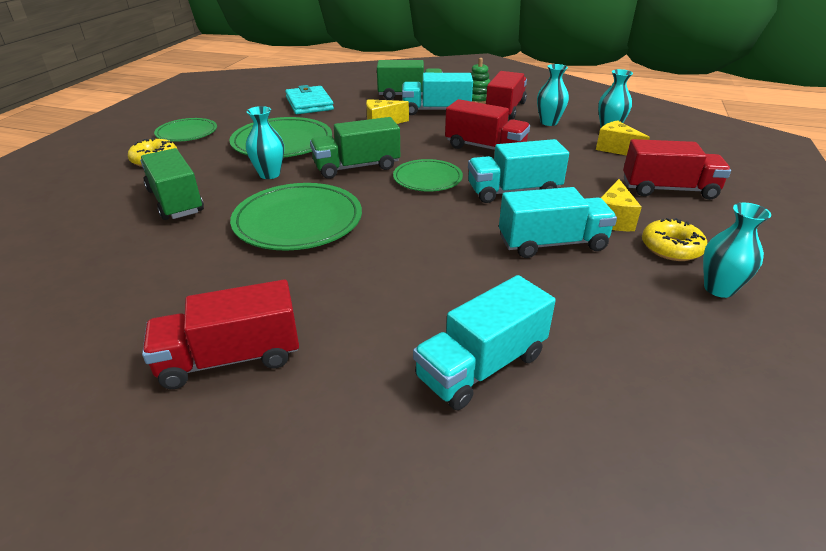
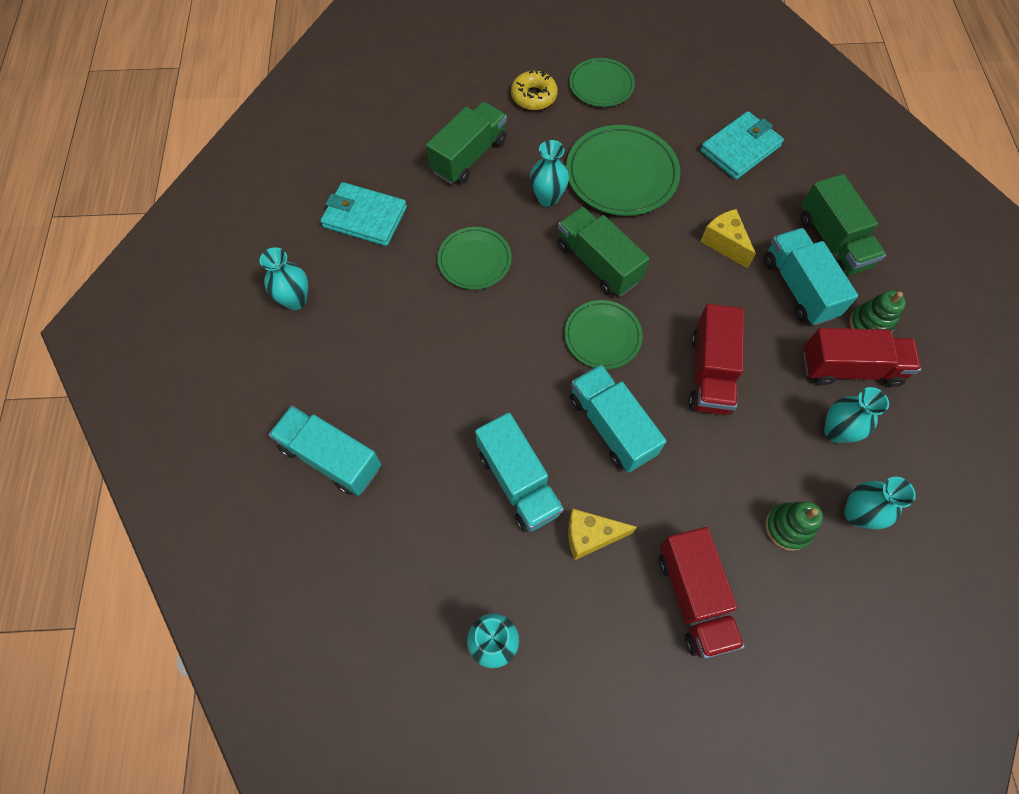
camera: 70 degrees right, 30 degrees up
(170, 278) = (365, 217): none -> turquoise wallet
(230, 358) = (295, 300): red truck -> turquoise vase
(298, 221) = (474, 260): green plate -> green plate, size x0.62
(616, 149) = (788, 527): yellow cheese -> green stacking toy
(671, 248) = (553, 598): yellow donut -> none

